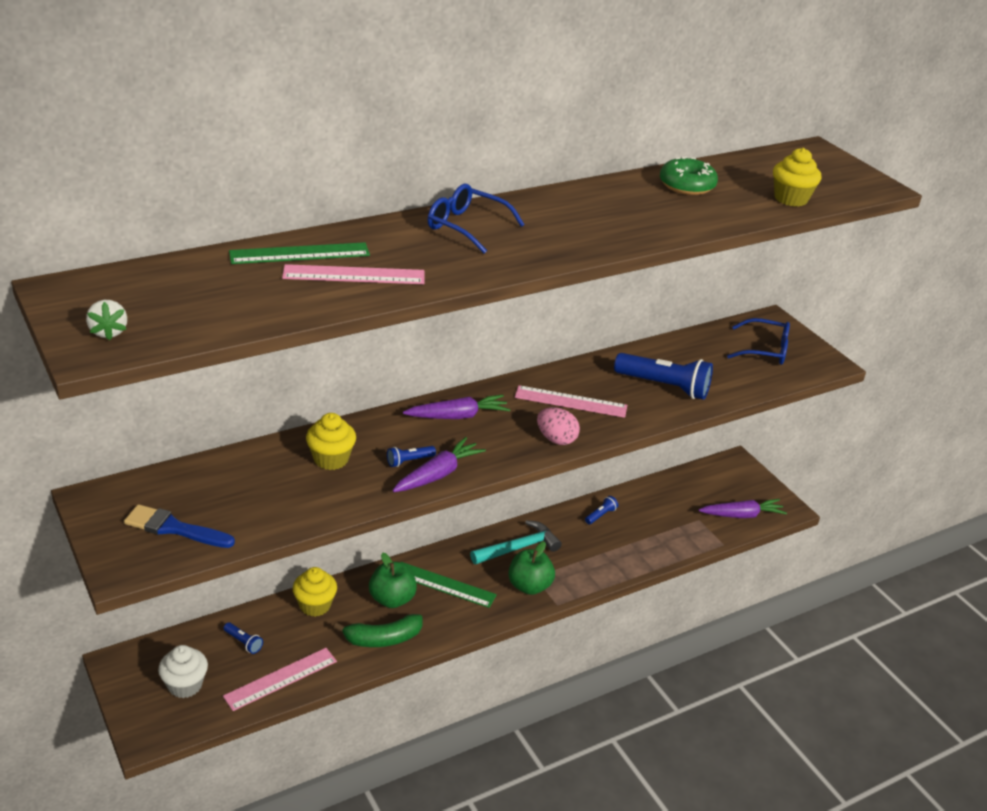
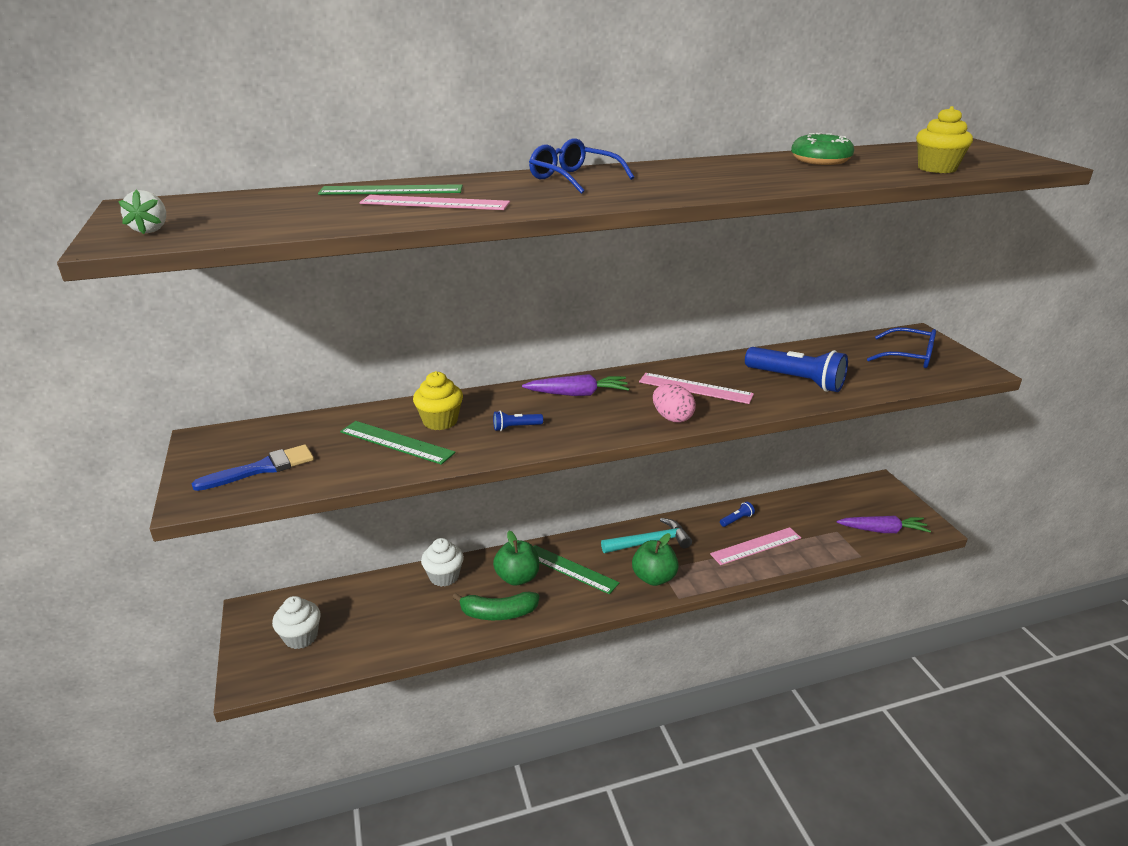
camera: 15 degrees right, 5 degrees down
(174, 528) = (262, 468): blue brush -> blue brush turned 120 degrees clockwise
(243, 642) = (368, 603): blue flashlight -> none
(281, 679) = (390, 641): pink ruler -> pink ruler (756, 546)
(297, 487) = (396, 442): none -> green ruler
(315, 605) = (444, 576): yellow cupcake -> white cupcake
(437, 474) = (540, 440): purple carrot -> none

